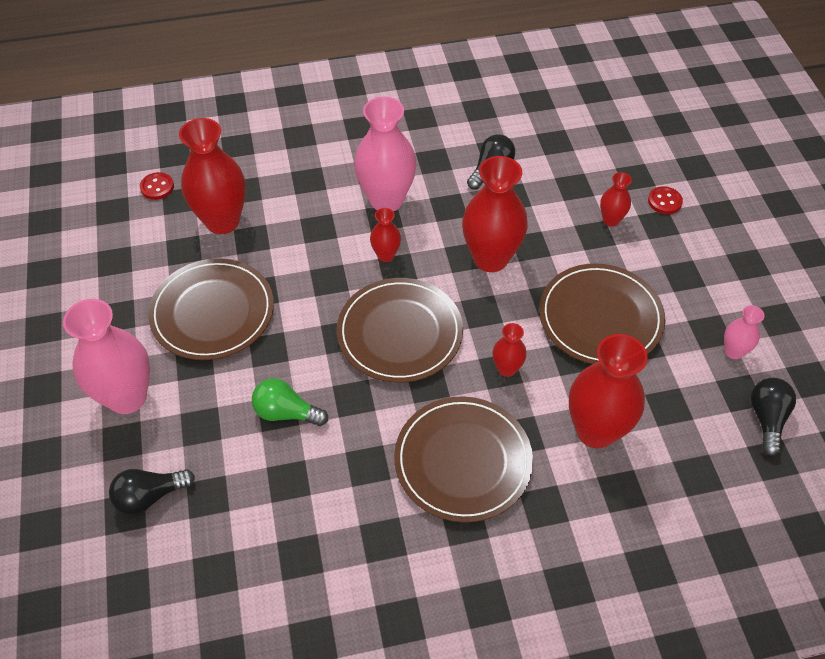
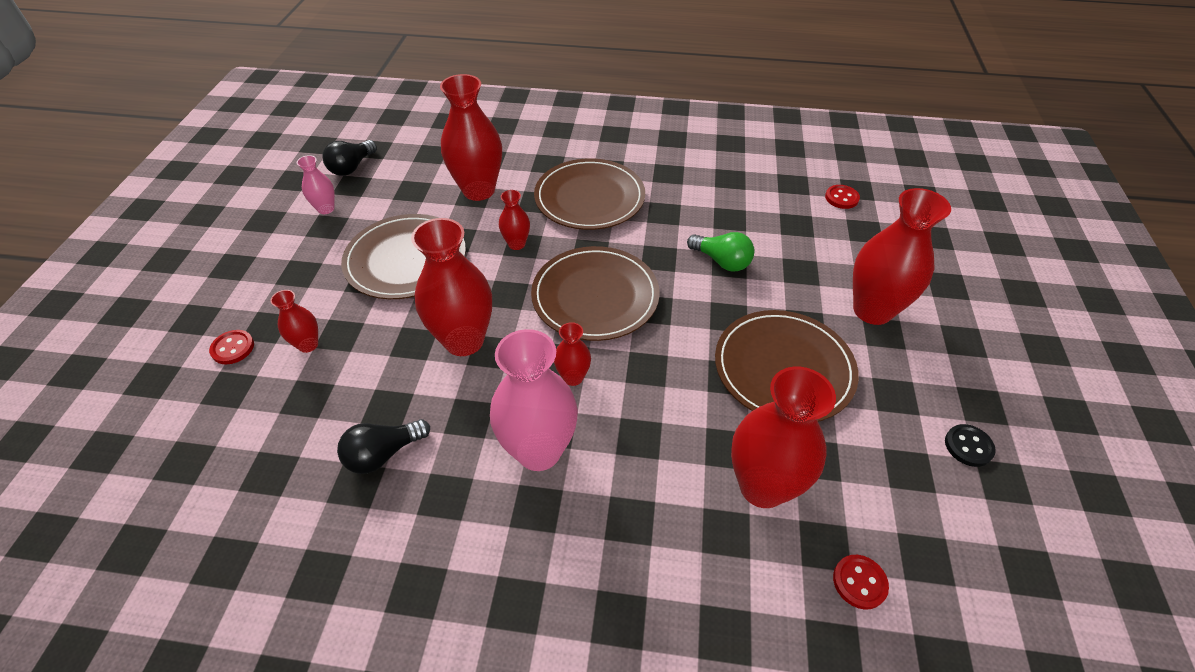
camera: 160 degrees left, 5 degrees down
(64, 290) = (968, 446): none -> black button
(127, 397) = (872, 310): pink vase -> red vase
(150, 496) = (844, 235): black light bulb -> none
(150, 564) = (841, 198): none -> red button

